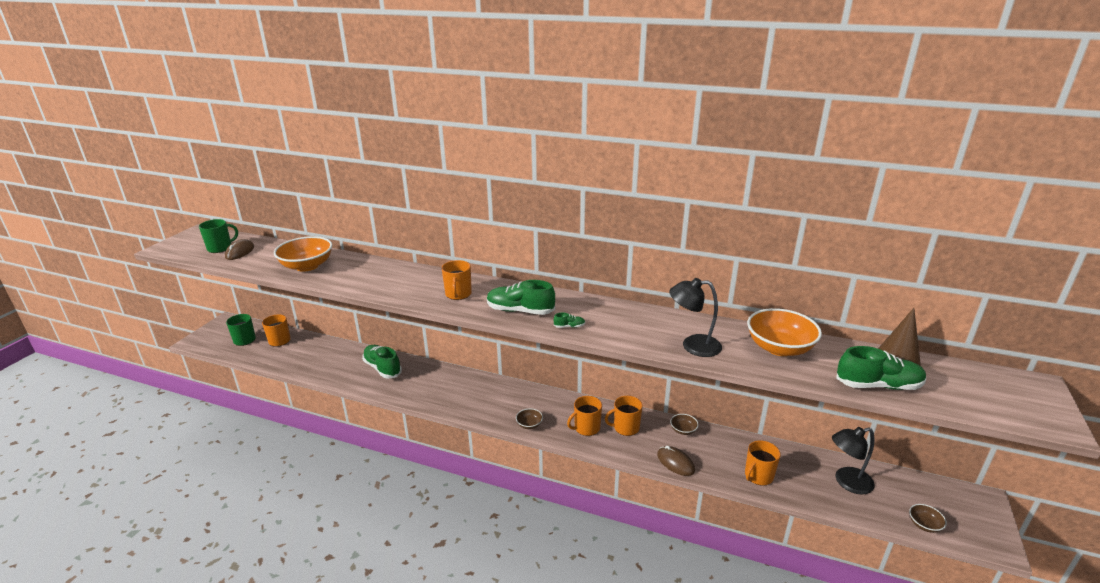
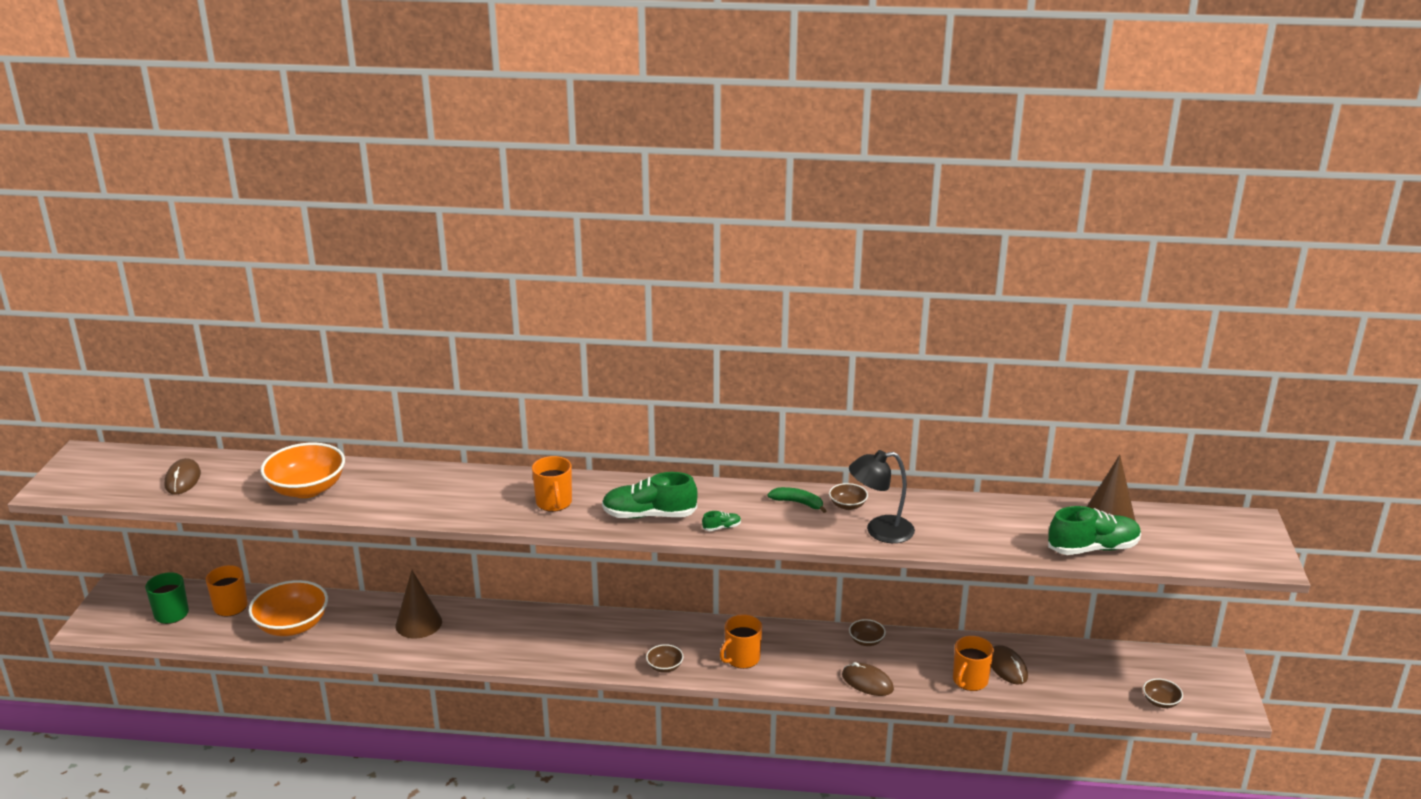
camera: 15 degrees left, 0 degrees up
(220, 248) = (145, 477): green mug -> none
(382, 368) = (418, 623): green shoe -> brown cone
(625, 427) = (792, 650): orange mug -> none
(634, 317) = (798, 503): none -> green banana
(673, 323) = (847, 505): none -> brown bowl
(779, 348) = (979, 519): orange bowl -> orange bowl (292, 625)
(792, 470) = (1007, 667): none -> brown mouse
(847, 482) = (1072, 670): black lamp -> none

